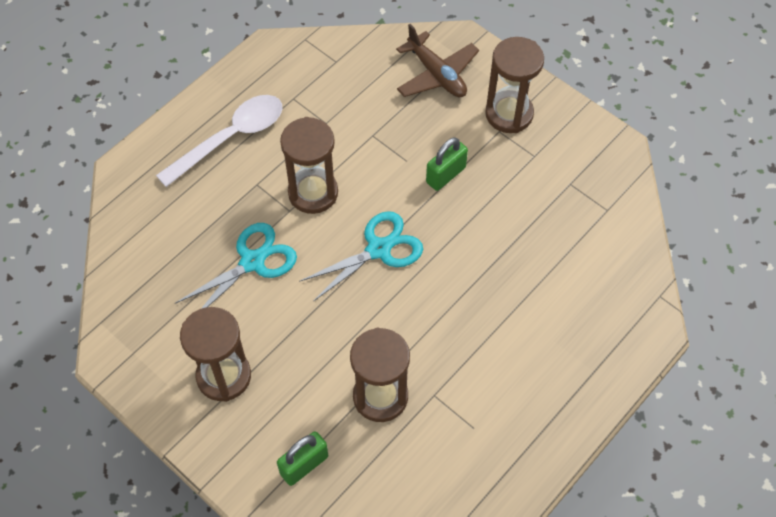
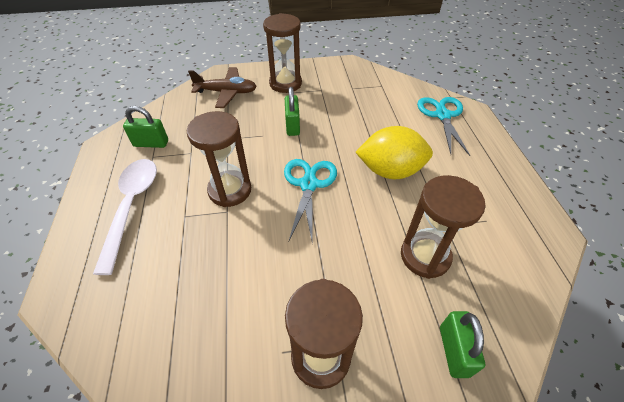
camera: 50 degrees left, 10 degrees down
(252, 262) = (240, 261): turquoise scissors -> turquoise scissors (442, 115)
(306, 82) = (151, 143): none -> green padlock
(464, 306) = (390, 171): none -> yellow lemon

